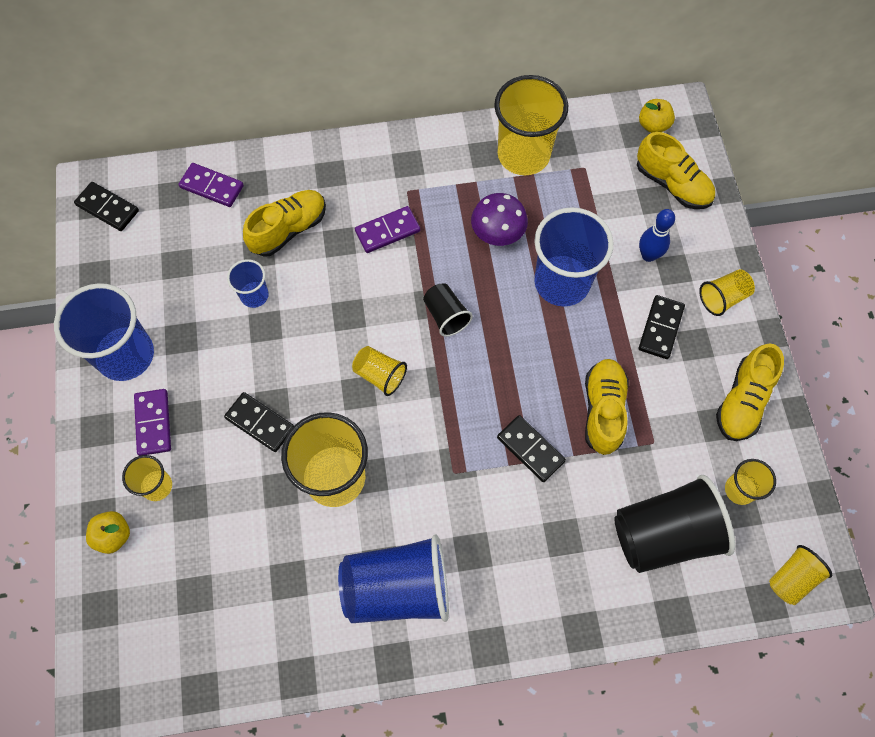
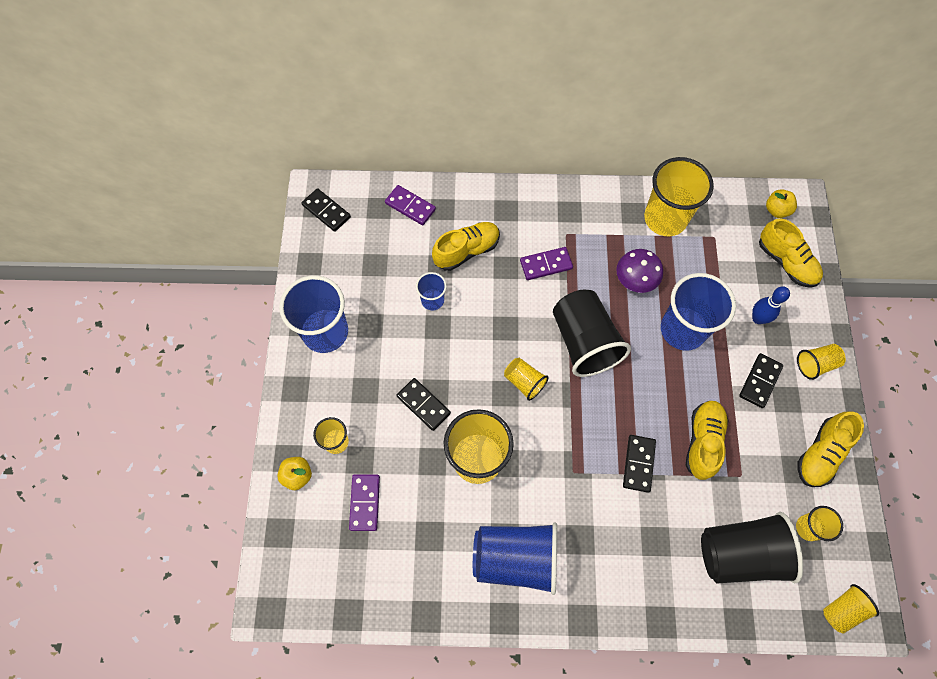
camera: 10 degrees right, 0 degrees up
(153, 423) = (340, 390): purple domino -> purple domino (365, 502)
(446, 316) = (584, 342): black cup -> black cup, size x1.98
(530, 449) = (638, 464): black domino -> black domino turned 45 degrees clockwise

